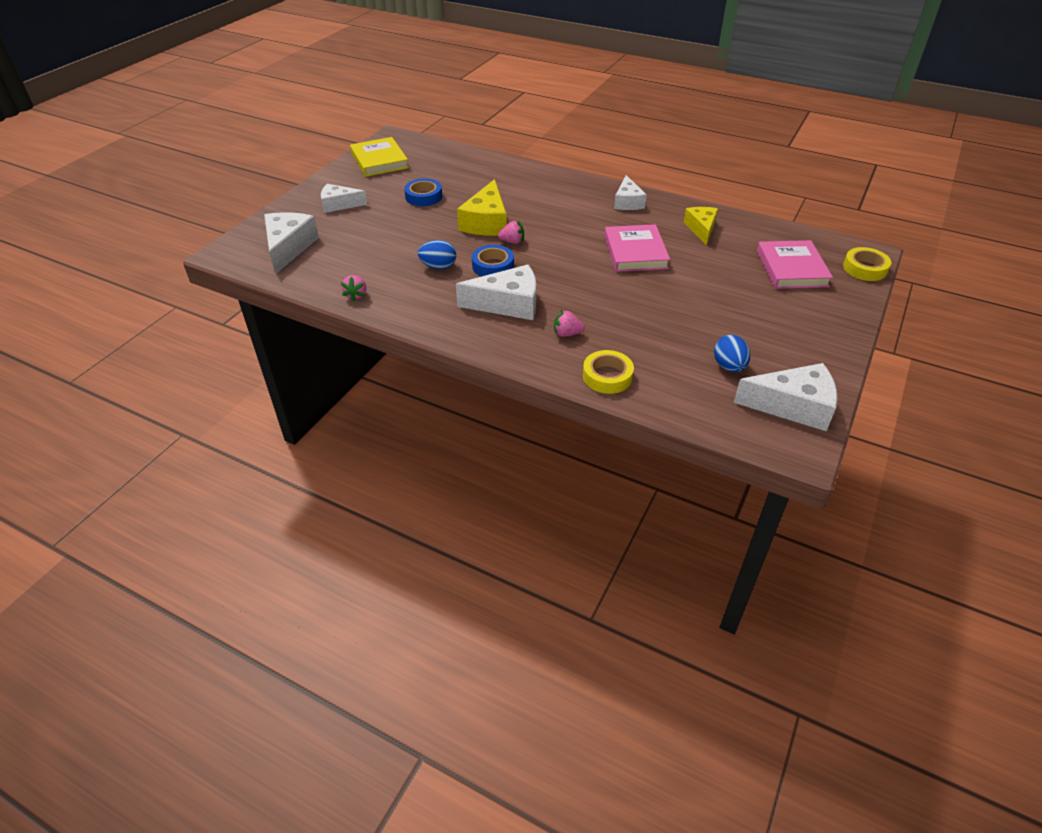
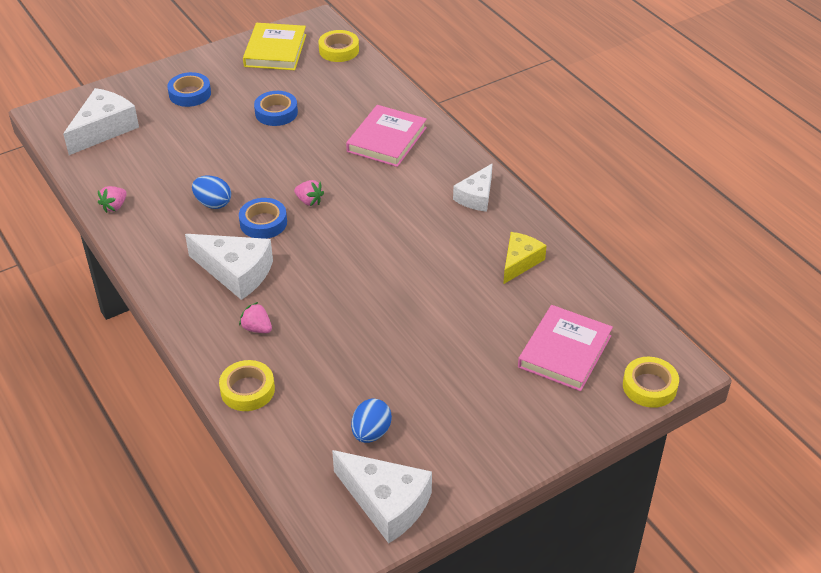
camera: 30 degrees right, 0 degrees up
(339, 205) = (190, 94): white cheese -> blue tape
(429, 148) = (339, 50): none -> yellow tape
(486, 222) = (307, 167): yellow cheese -> none
(635, 252) = (418, 263): pink book -> pink book (387, 140)

